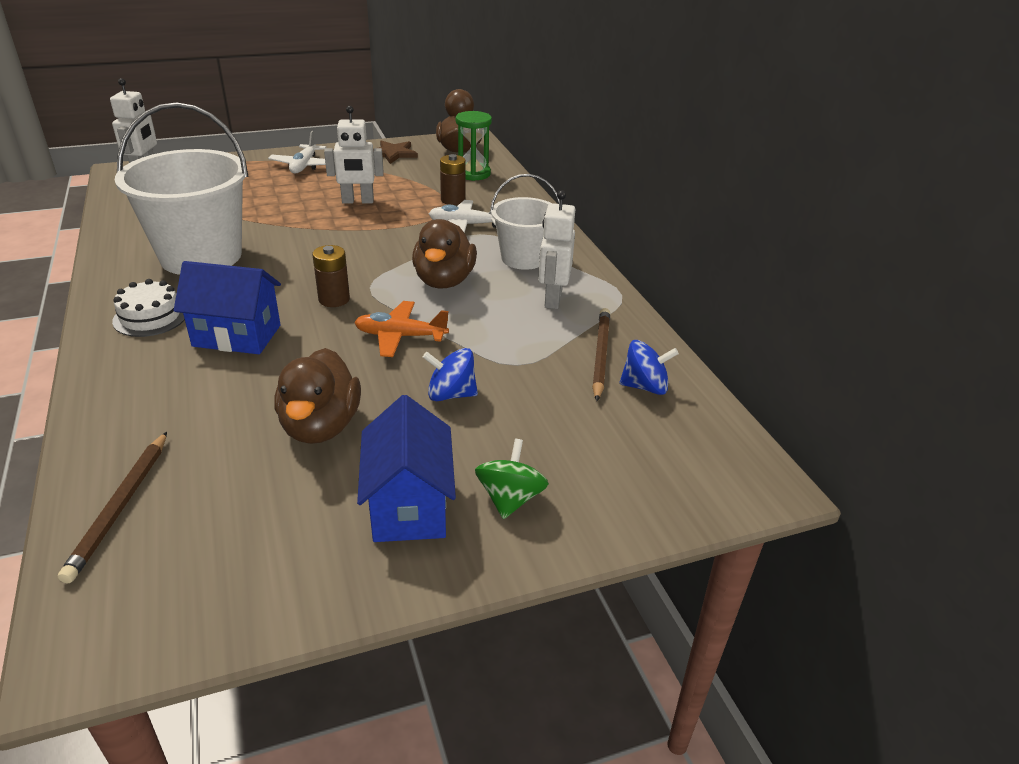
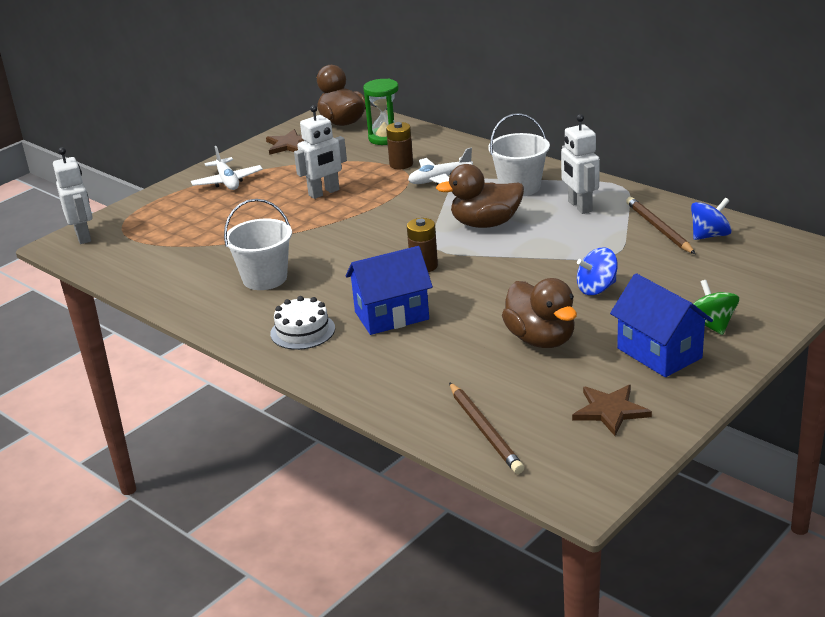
camera: 25 degrees left, 5 degrees down
(201, 256) = (265, 278): white bucket -> white bucket, size x0.59
(261, 554) = (610, 411): none -> brown star
(400, 336) = (510, 270): orange plane -> none
(444, 281) = (485, 224): brown duck -> brown duck turned 105 degrees clockwise

